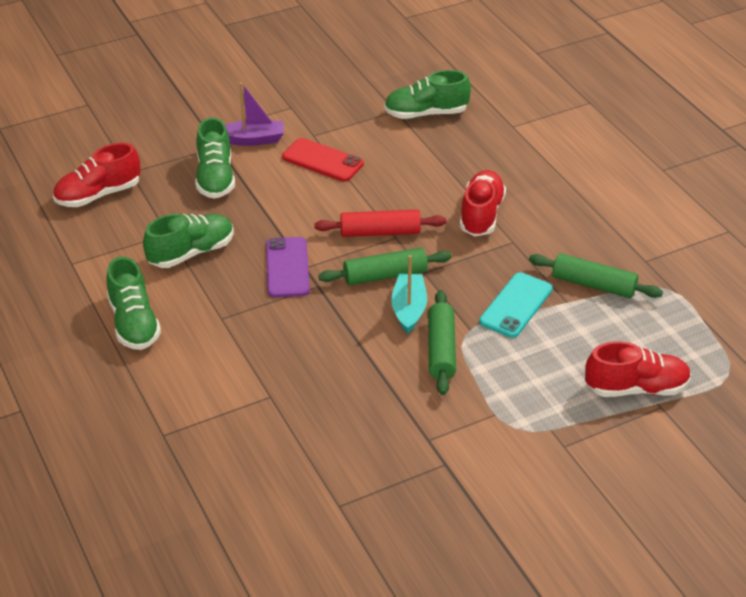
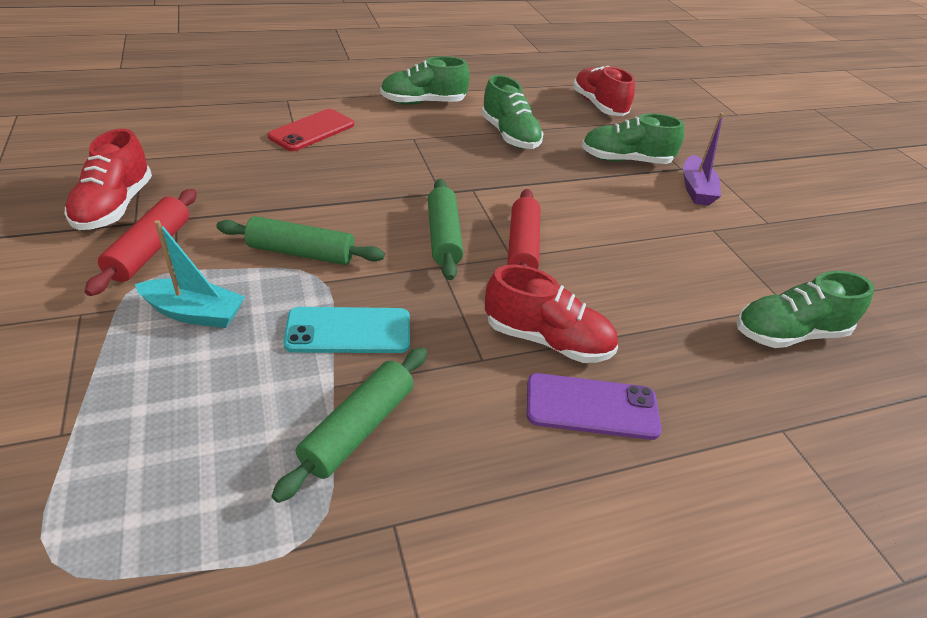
camera: 95 degrees right, 0 degrees up
(287, 267) = (474, 179): purple phone -> purple phone (591, 407)
(322, 160) = (662, 228): red phone -> red phone (312, 131)
(409, 309) = (379, 243): turquoise boat -> turquoise boat (194, 313)
(426, 113) = (788, 333): green shoe -> green shoe turned 105 degrees counterclockwise
(477, 438) = (150, 250): none -> red rolling pin
(516, 305) = (348, 331): turquoise phone -> turquoise phone turned 45 degrees counterclockwise
(636, 388) = (117, 415): red shoe -> red shoe (115, 207)

